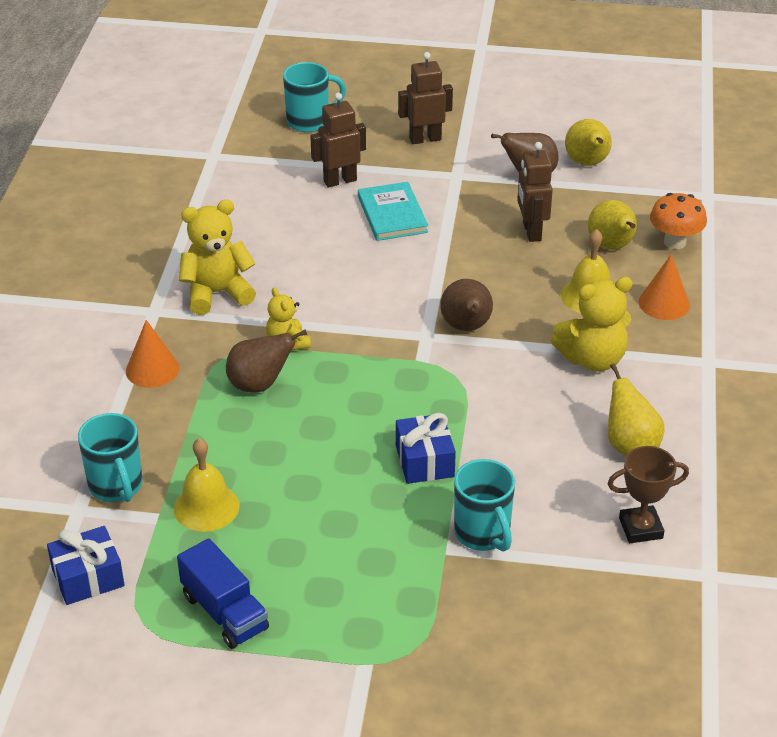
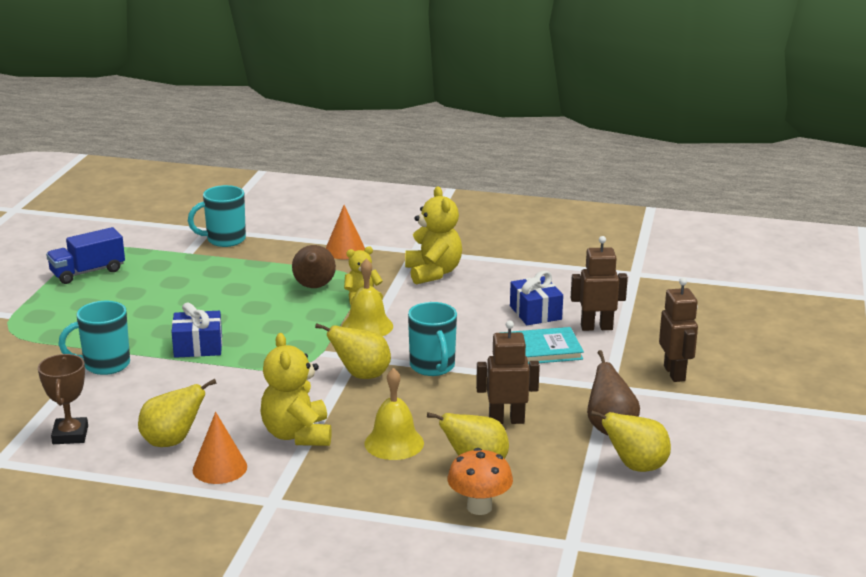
camera: 95 degrees right, 15 degrees down
(88, 577) = (145, 233): blue gift -> blue gift (535, 313)
(206, 507) = (189, 267): yellow bell -> yellow bell (367, 326)
(309, 121) = (699, 316): turquoise mug -> turquoise mug (433, 367)
(340, 181) = (596, 327): brown robot -> brown robot turned 75 degrees counterclockwise
(466, 327) = (361, 375): brown pear -> yellow pear
(664, 303) = (373, 486): orange cone -> orange cone (219, 468)

